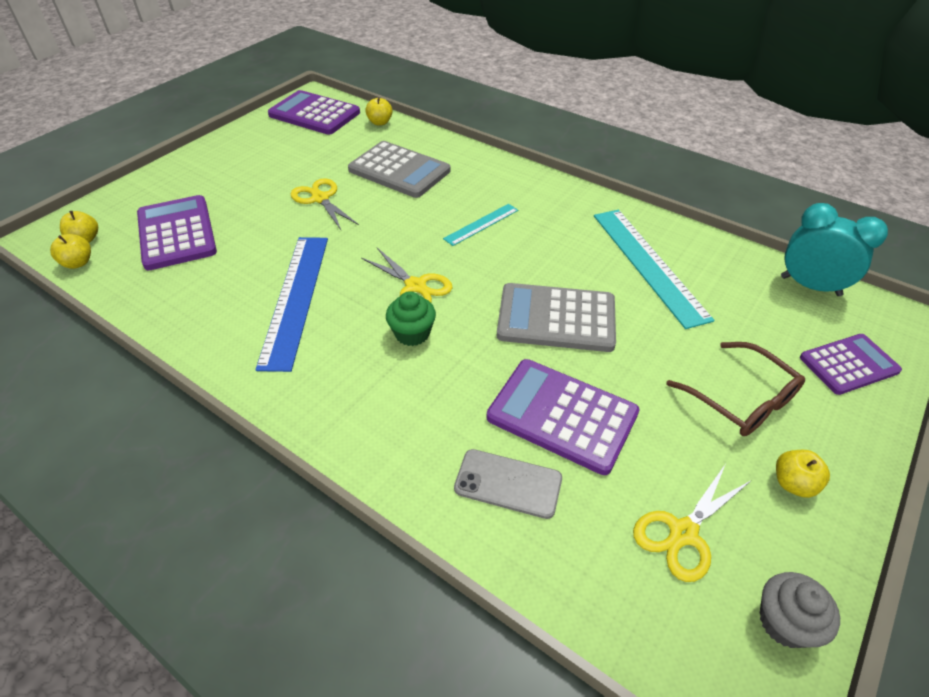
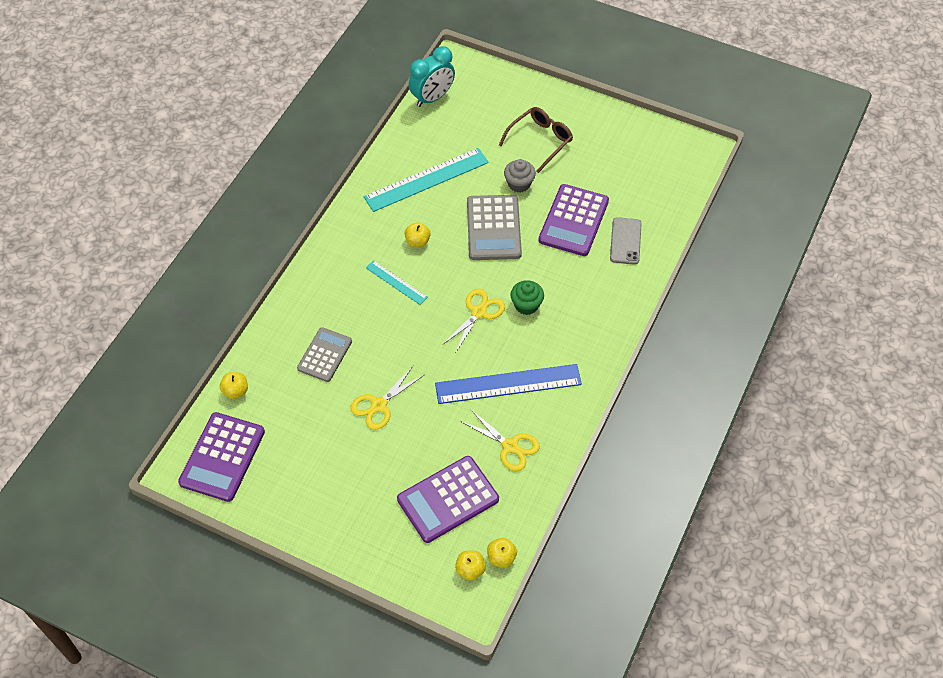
camera: 100 degrees left, 10 degrees up
(399, 170) = (325, 355): grey calculator -> grey calculator, size x0.66
(683, 533) = (632, 170): yellow scissors -> yellow scissors (510, 446)
(784, 622) = (664, 138): grey cupcake -> grey cupcake (519, 184)
(793, 483) = (591, 126): yellow apple -> yellow apple (417, 241)
(810, 286) = (432, 98): turquoise clock -> turquoise clock turned 150 degrees counterclockwise
(848, 364) = (500, 91): purple calculator -> none

